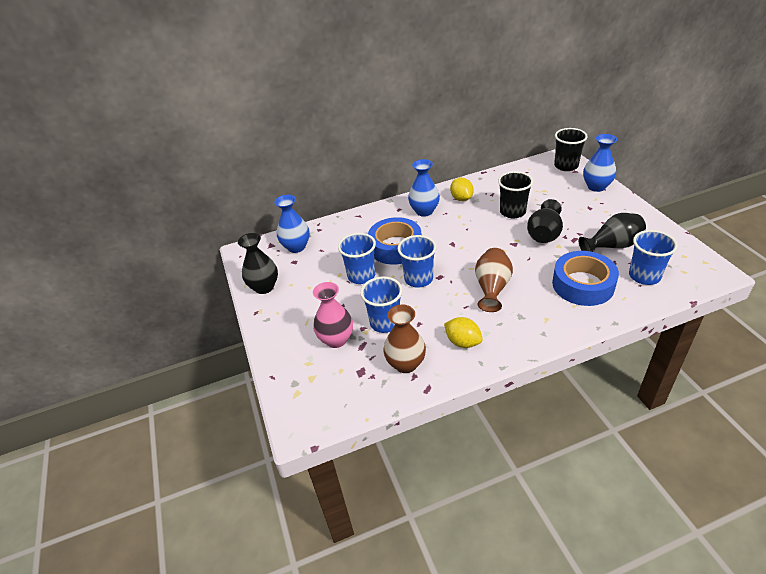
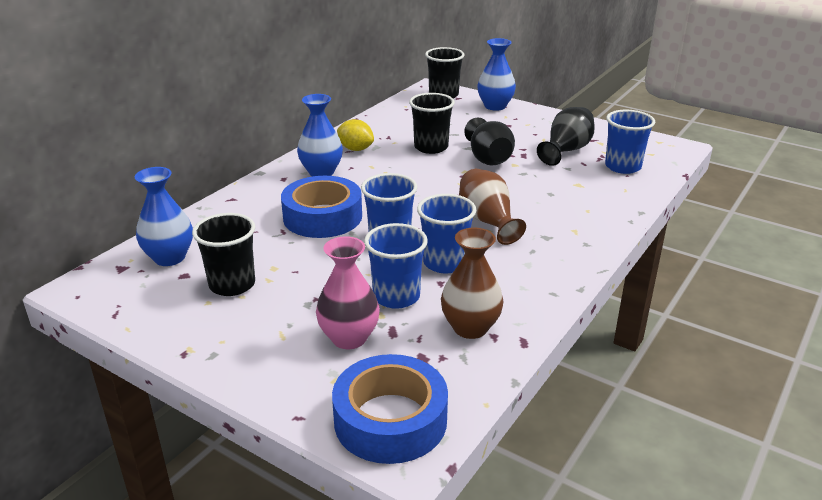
camera: 40 degrees left, 10 degrees down
(264, 287) = (165, 319): black vase -> none
(310, 277) = (232, 285): none -> black cup
(361, 276) = (308, 259): blue cup -> blue cup (445, 263)
(463, 342) = (512, 282): yellow lemon -> none
(583, 284) = (576, 190): blue tape -> blue tape (390, 420)

